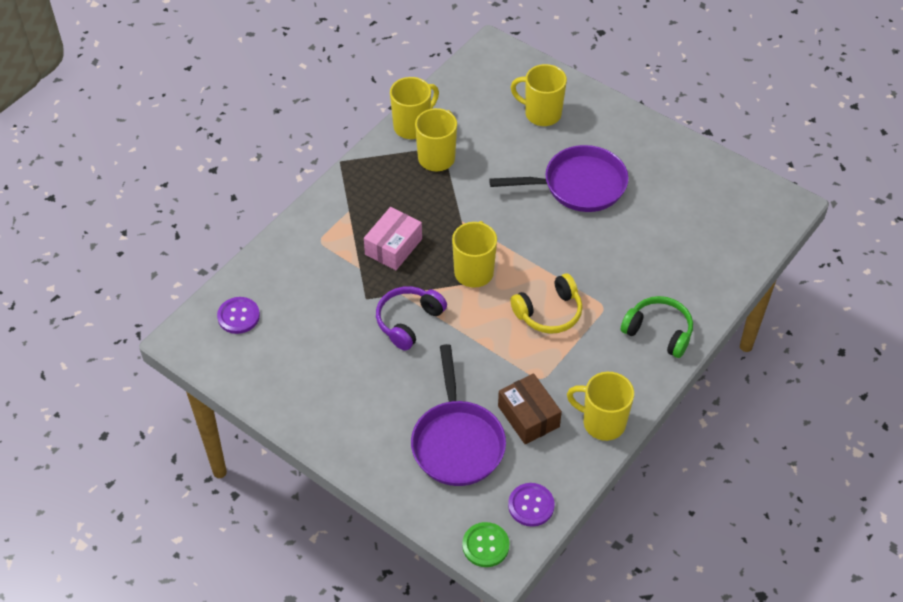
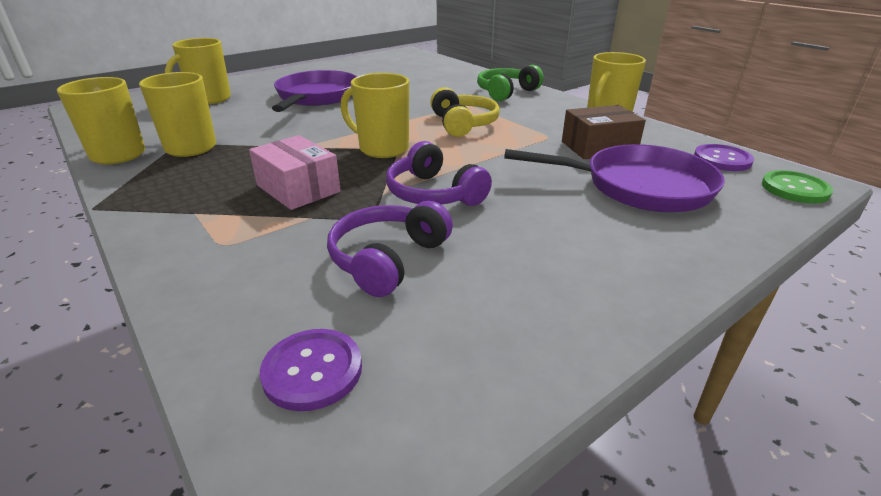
camera: 75 degrees left, 20 degrees down
(325, 318) = (388, 259): none -> purple headphones

